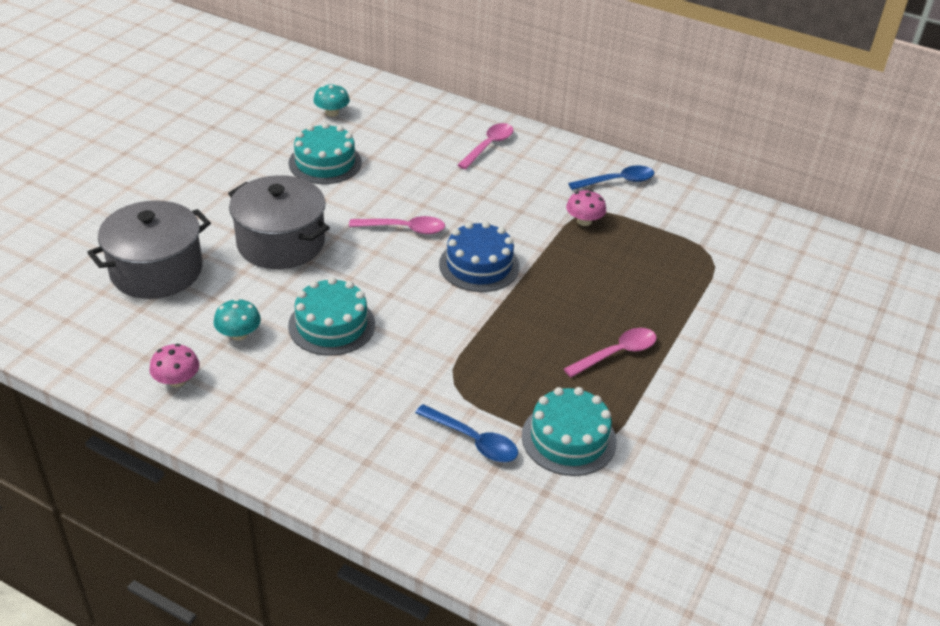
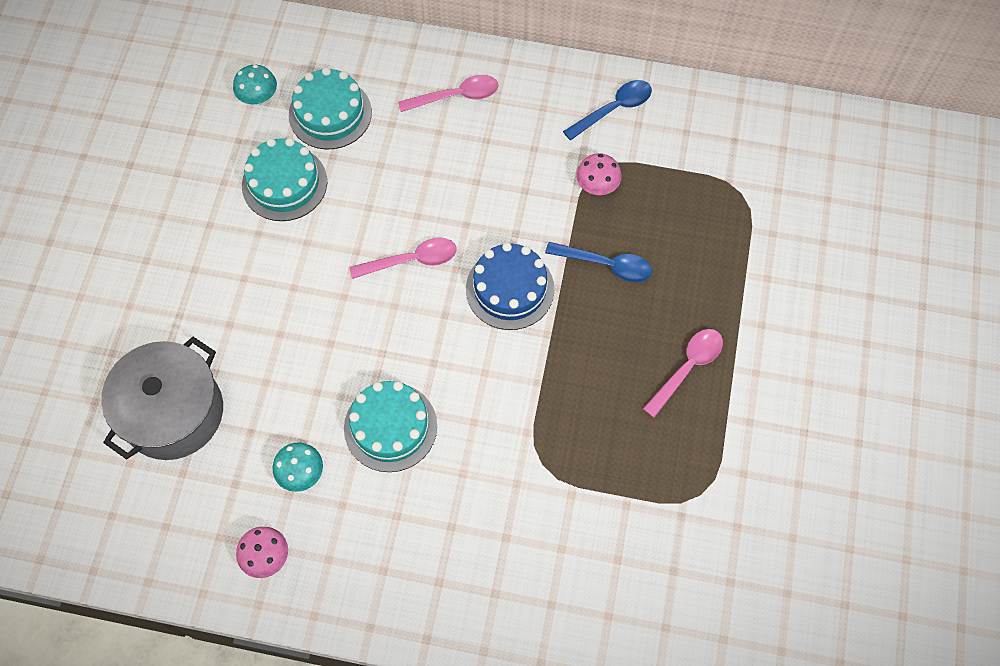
camera: 15 degrees left, 25 degrees up
(280, 243) = (288, 326): grey pot -> none
(473, 440) = (586, 531): blue spoon -> blue spoon (606, 265)
(488, 146) = (456, 96): pink spoon -> pink spoon turned 60 degrees clockwise
(568, 438) = (675, 496): turquoise cake -> turquoise cake (330, 113)

